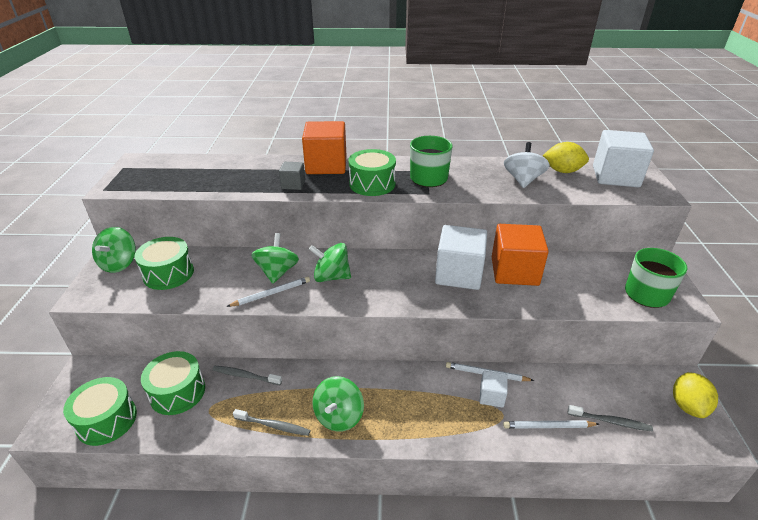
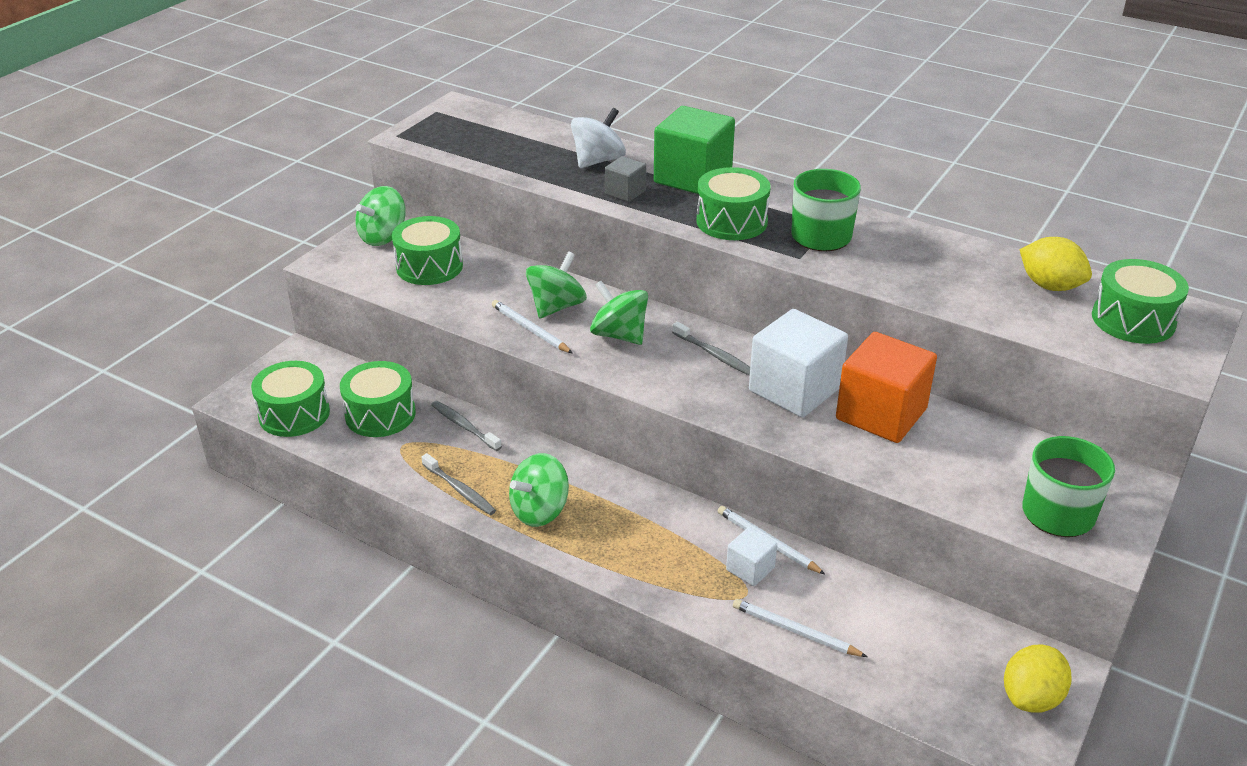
camera: 30 degrees right, 0 degrees up
(271, 293) = (530, 330): white pencil -> white pencil turned 135 degrees counterclockwise
(326, 165) = (693, 177): orange cube -> green cube
(523, 180) = (965, 280): white spinning top -> white spinning top (598, 161)
(610, 421) = (889, 663): grey toothbrush -> grey toothbrush (714, 354)
(615, 176) = (1133, 320): white cube -> green drum

